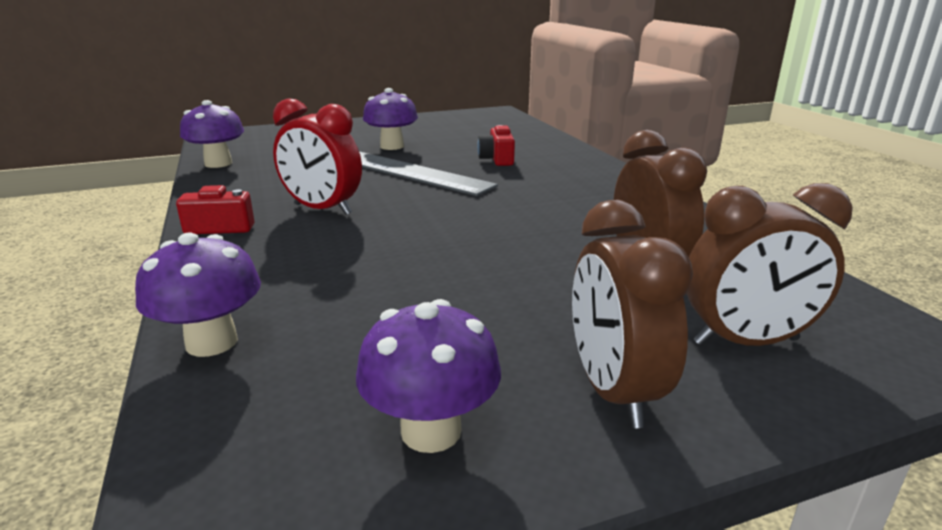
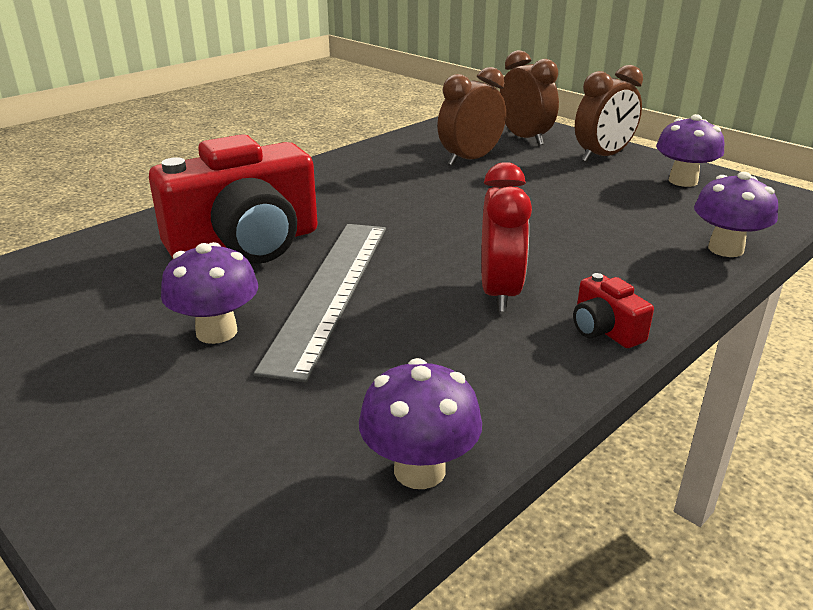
camera: 115 degrees left, 5 degrees up
(497, 159) = (246, 244): red camera -> red camera, size x2.39

